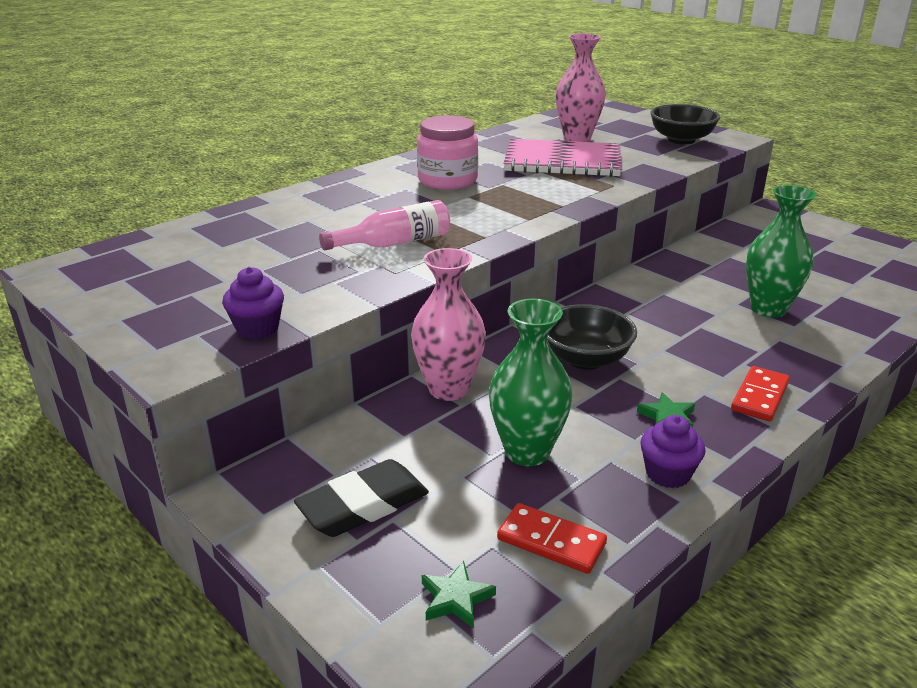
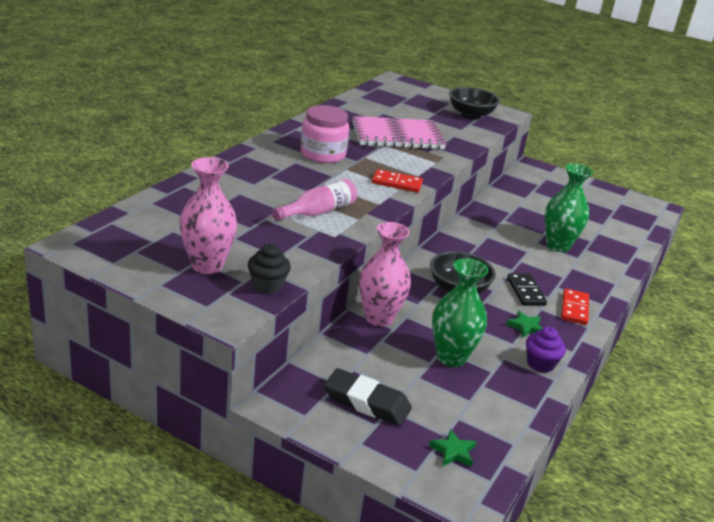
camera: 20 degrees left, 0 degrees up
(257, 328) = (267, 285): purple cupcake -> black cupcake
(363, 505) = (367, 402): black eraser -> black eraser turned 75 degrees clockwise
(551, 542) = (491, 412): red domino -> red domino (396, 183)
(577, 138) = (396, 113): pink vase -> pink vase (207, 265)
(690, 368) = (526, 292): none -> black domino

